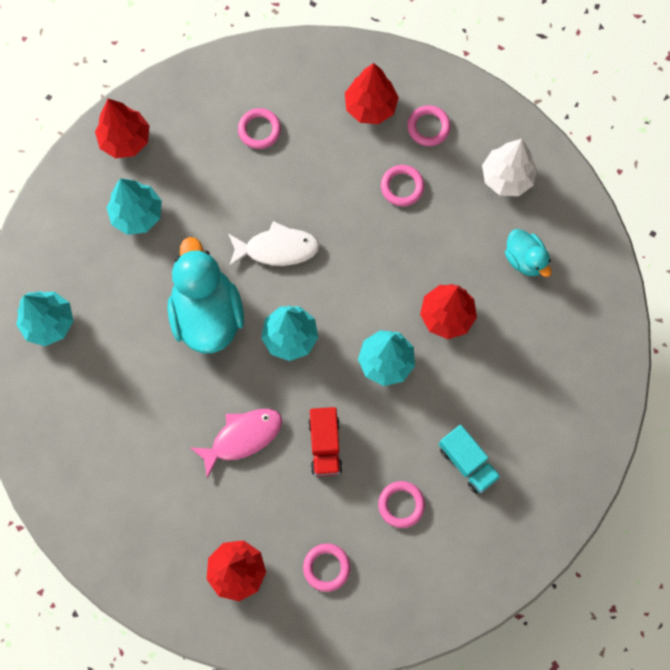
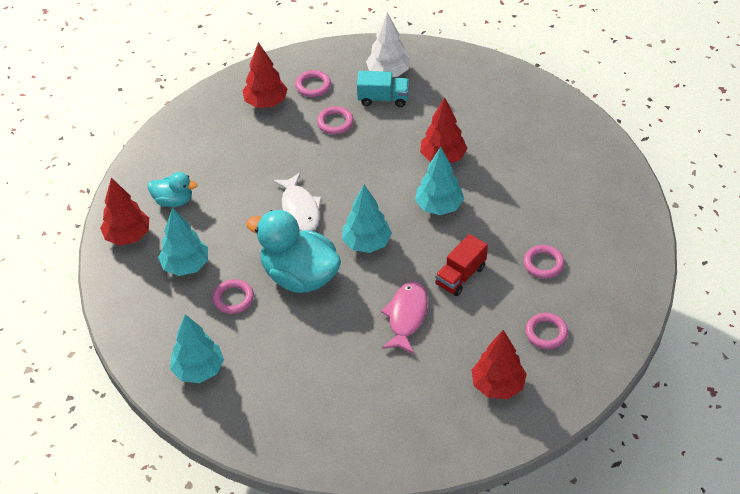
camera: 45 degrees left, 25 degrees down
(259, 130) = (211, 164): pink ring -> pink ring (233, 298)
(277, 248) = (300, 209): white fish -> white fish turned 120 degrees clockwise
(325, 445) = (460, 276): red truck -> red truck turned 90 degrees clockwise
(467, 462) = (550, 212): turquoise truck -> turquoise truck (383, 99)
(525, 259) = (449, 99): turquoise duck -> turquoise duck (174, 200)

